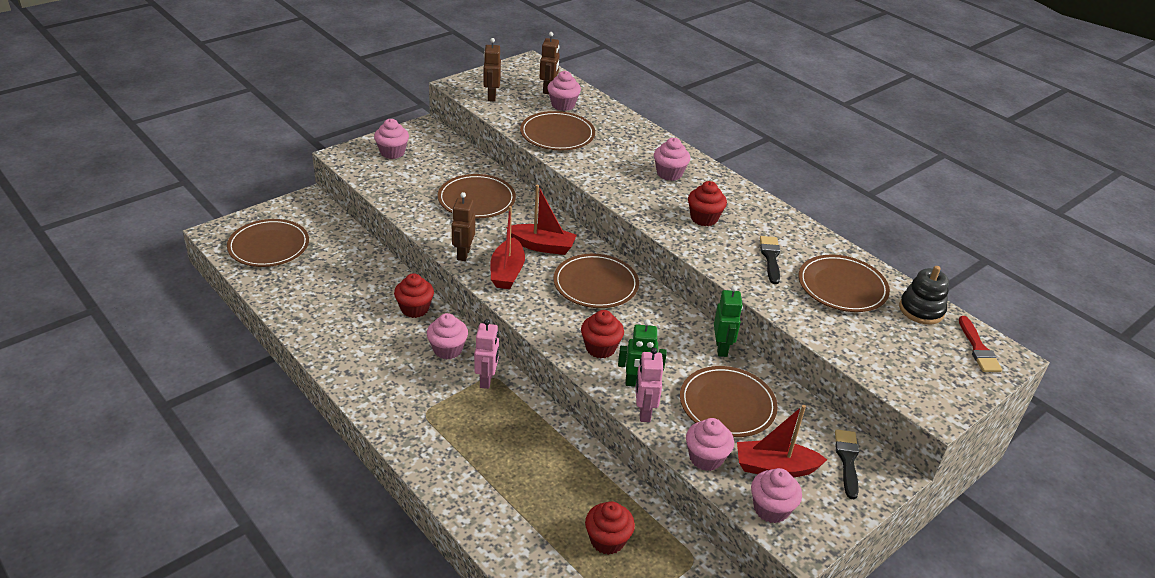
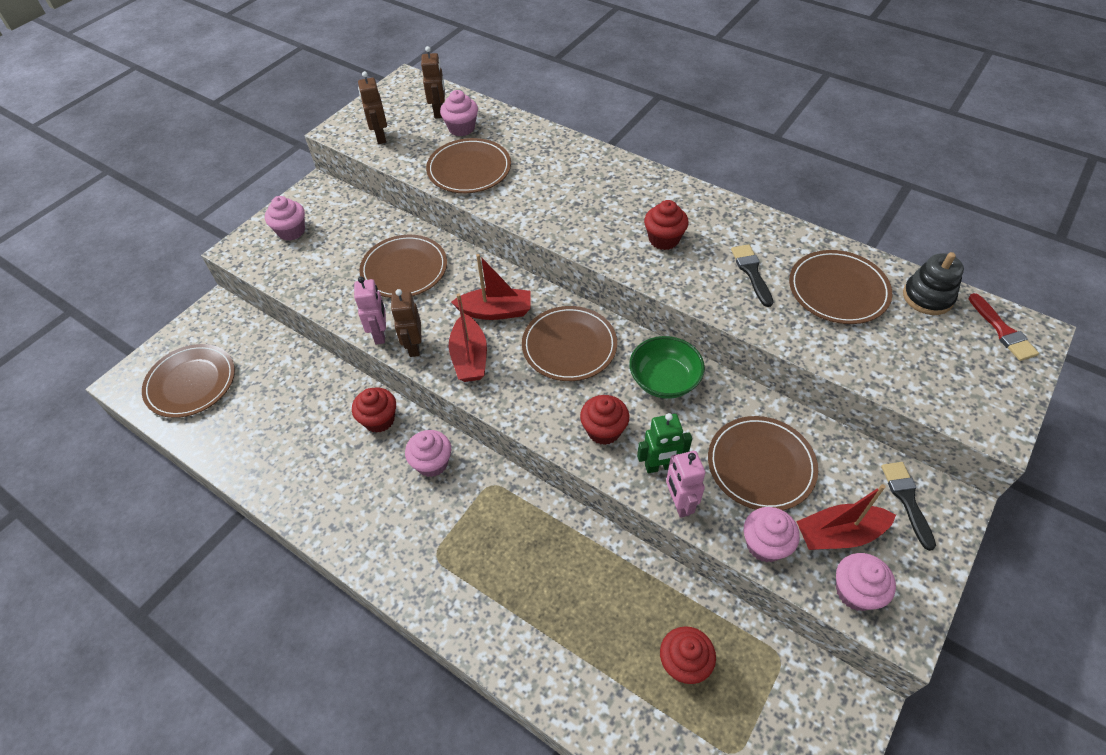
camera: 10 degrees left, 15 degrees up
(487, 380) = (487, 490): pink robot -> pink robot (380, 334)
(668, 327) = (664, 380): none -> green bowl
(669, 173) = (606, 189): pink cupcake -> none
(722, 348) = (728, 391): green robot -> none

